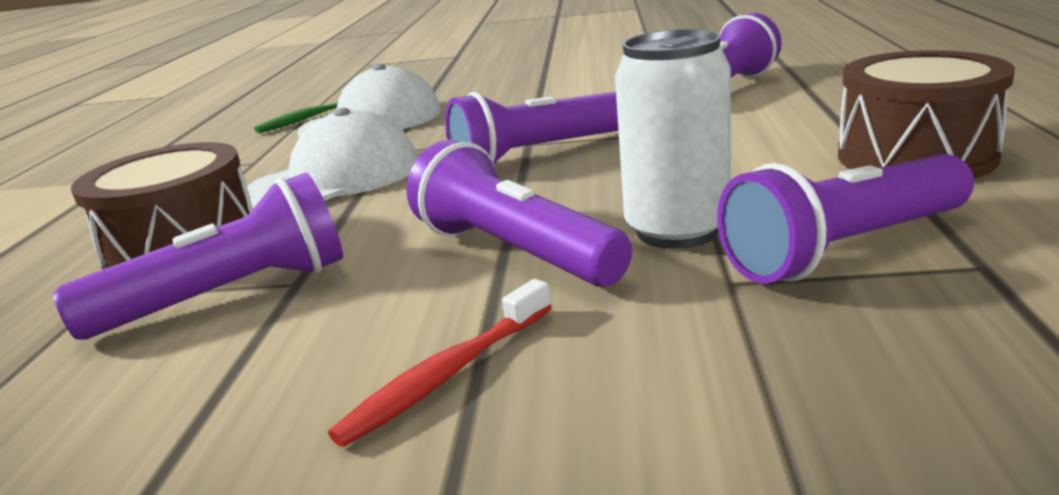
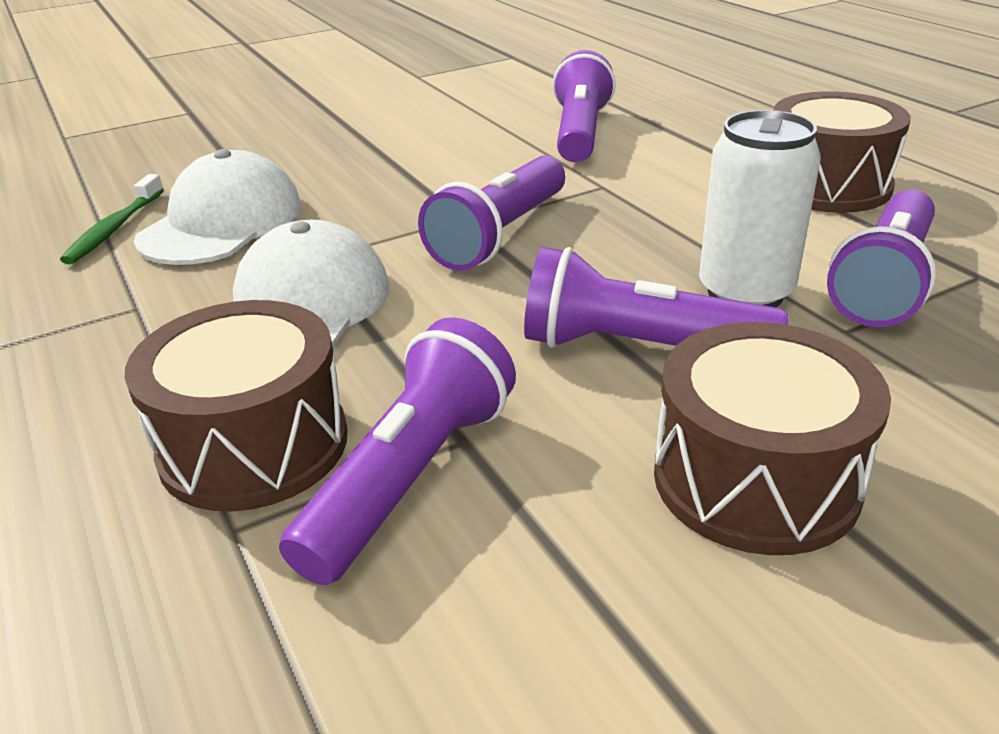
camera: 35 degrees left, 10 degrees up
(447, 374) = (755, 479): red toothbrush -> brown drum

